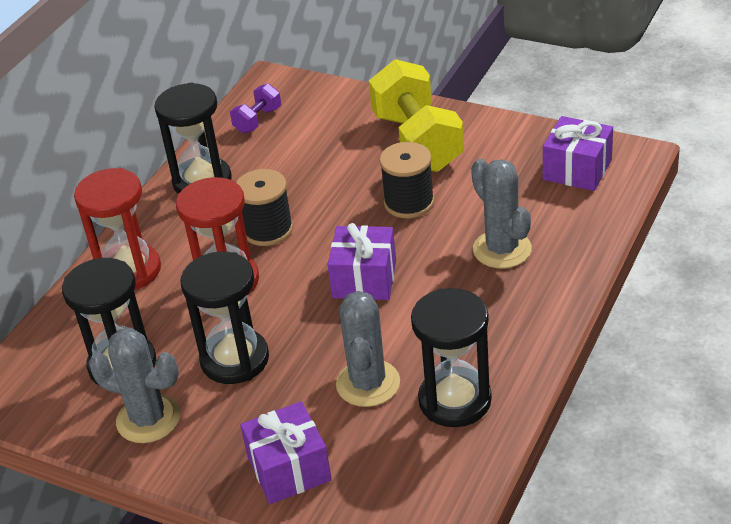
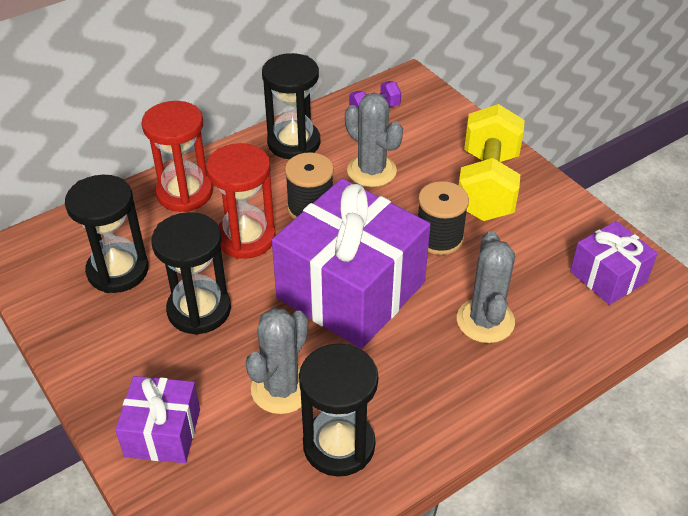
camera: 25 degrees right, 5 degrees up
(148, 419) = (99, 328): grey cactus -> grey cactus (371, 171)
(364, 279) = (351, 290): purple gift -> purple gift, size x1.95

